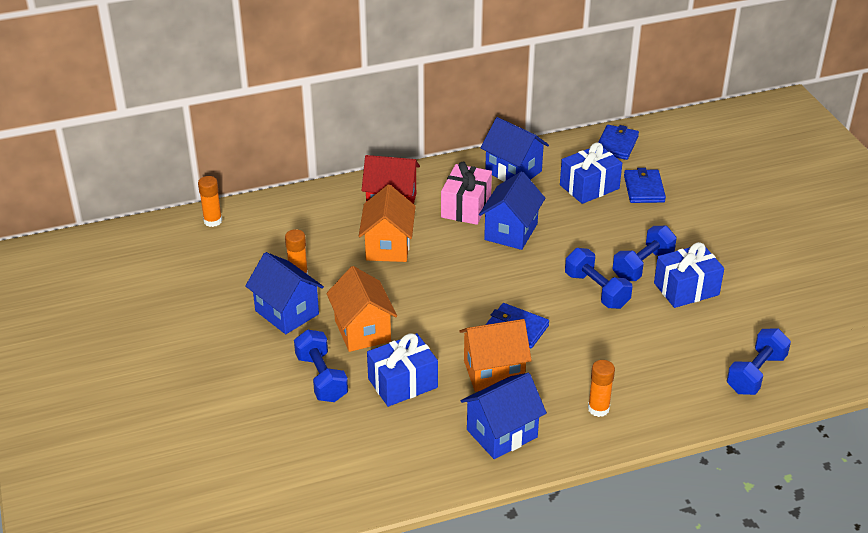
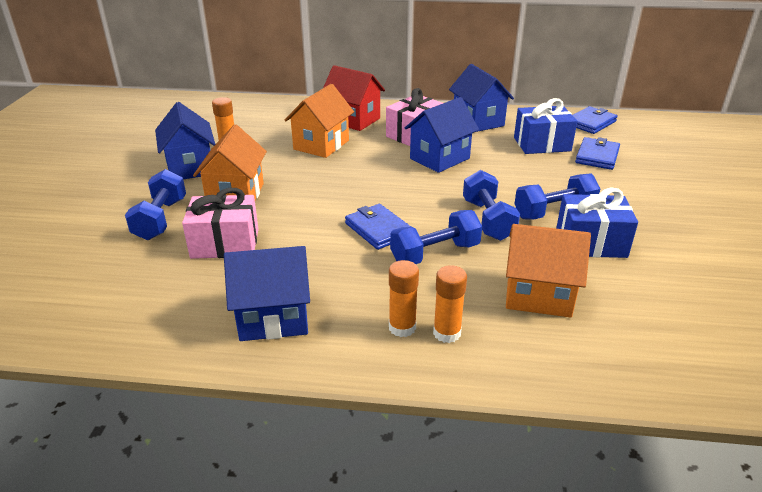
camera: 25 degrees right, 5 degrees down
(213, 221) = (207, 103): orange glue stick -> orange glue stick (447, 333)
(402, 383) = (225, 243): blue gift -> pink gift
(494, 372) = (320, 259): orange house -> orange house (538, 295)
(756, 374) = (631, 351): blue dumbbell -> blue dumbbell (435, 254)

